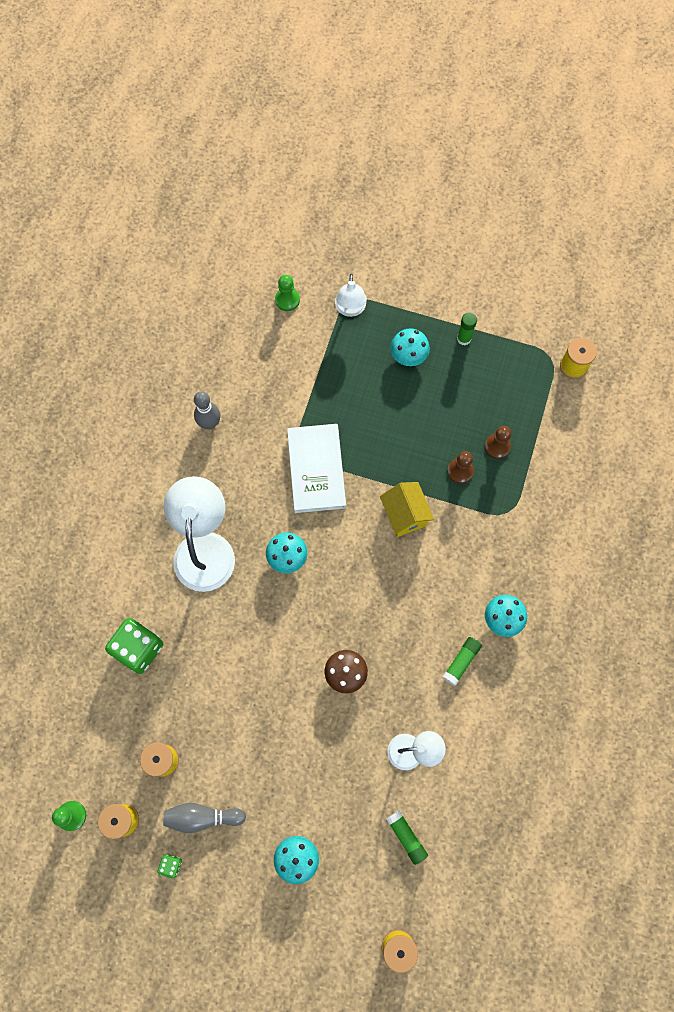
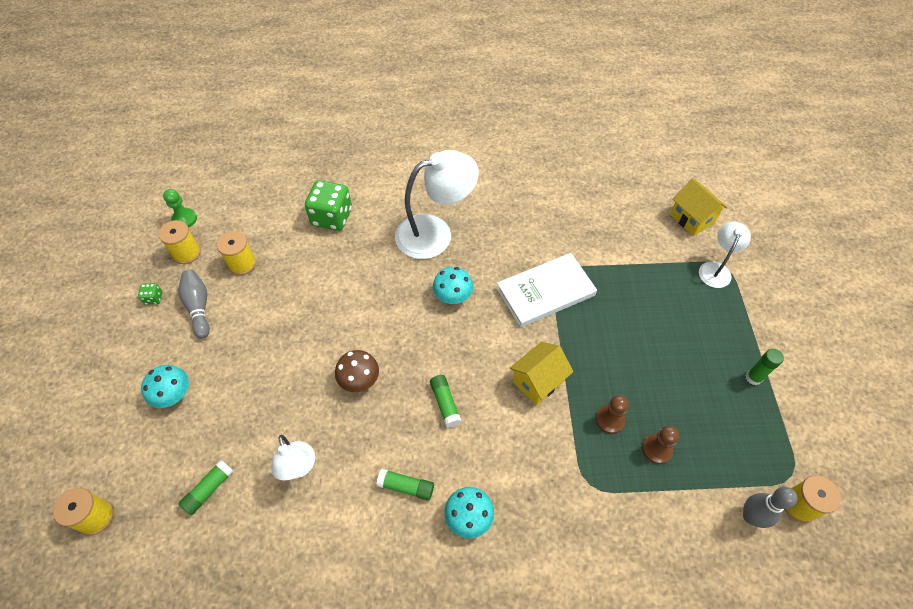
camera: 70 degrees right, 15 degrees down
(210, 423) = (546, 201): grey bowling pin -> grey bowling pin (750, 516)
(287, 300) = (691, 219): green pawn -> yellow house
(350, 309) = (716, 269): white lamp -> white lamp turned 135 degrees clockwise
(397, 603) = (445, 403): none -> green glue stick
(408, 355) = (703, 332): turquoise mushroom -> none

